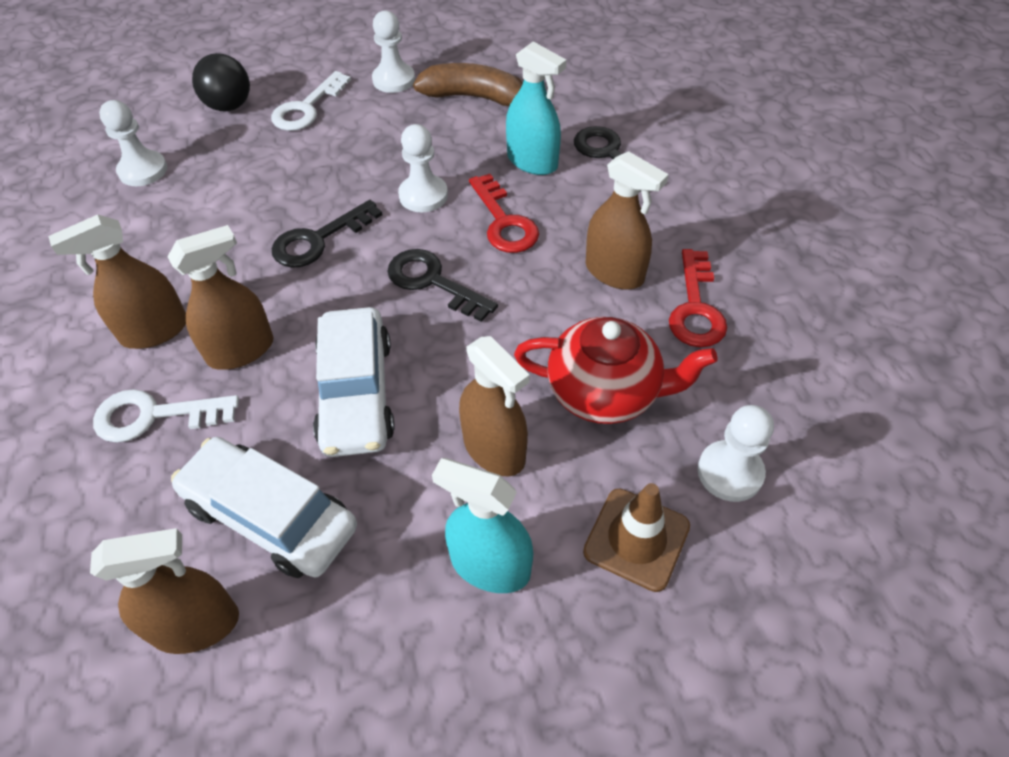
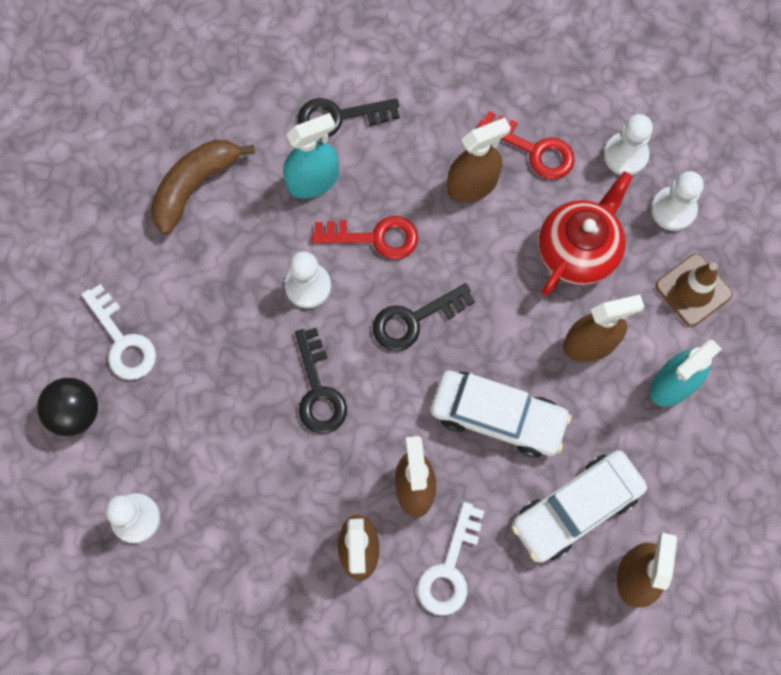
camera: 65 degrees left, 20 degrees up
(394, 80) = (123, 246): white pawn -> white pawn (625, 155)

